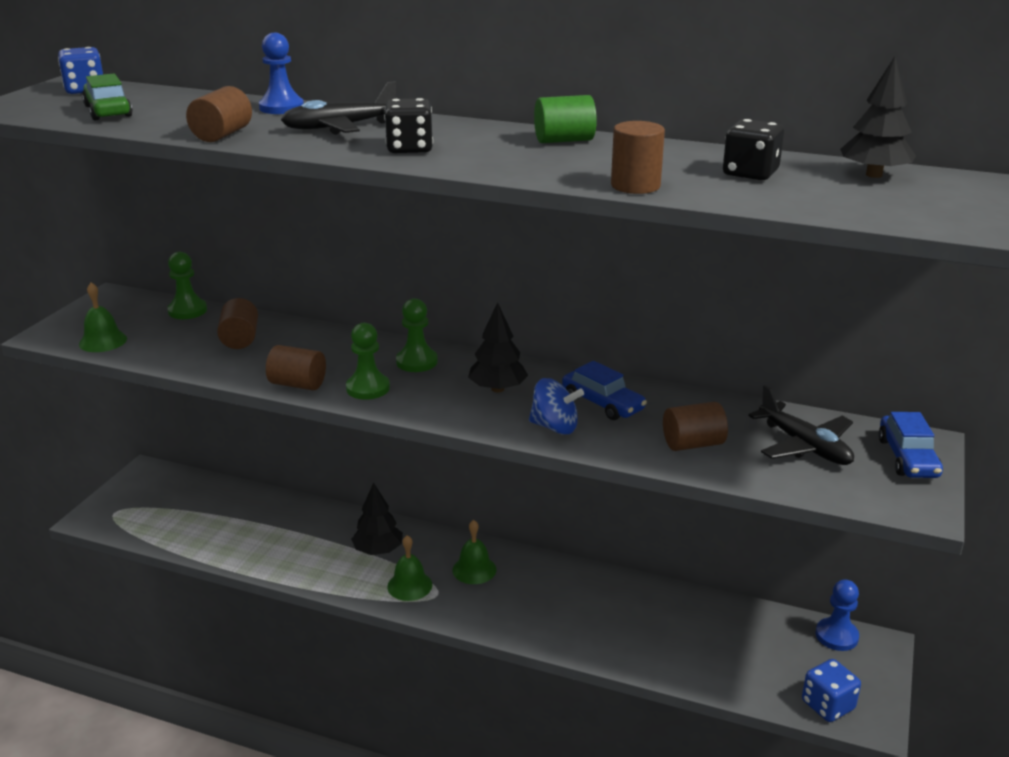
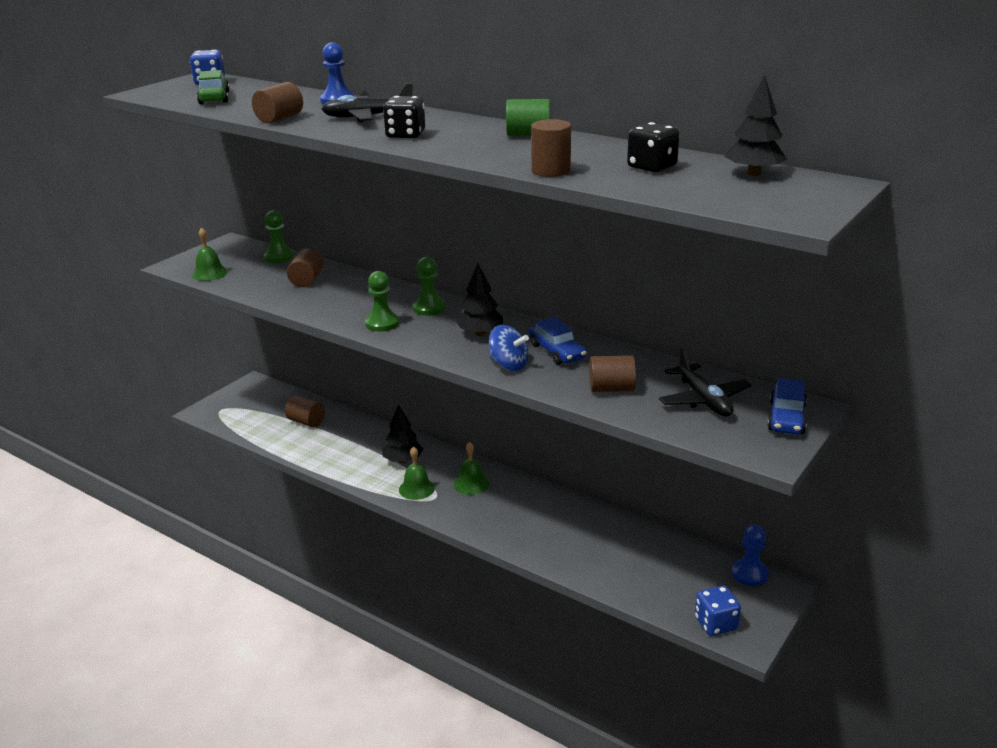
camera: 15 degrees right, 0 degrees up
(297, 384) = (332, 316): brown cylinder -> brown cylinder (306, 422)

